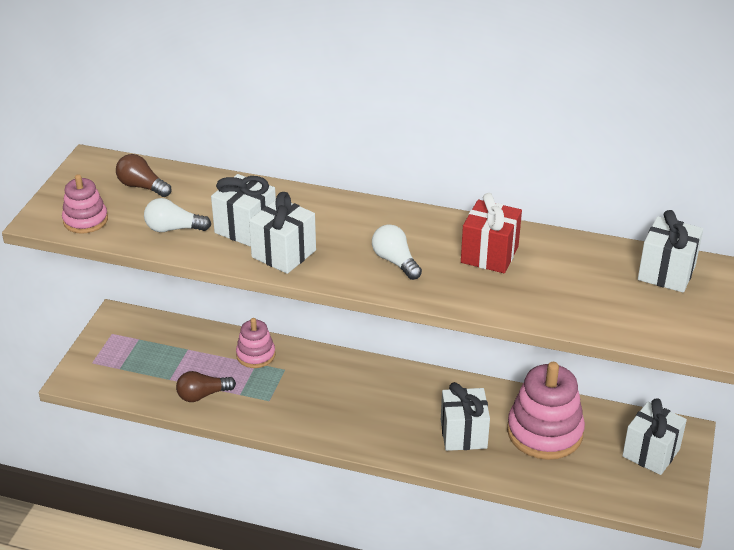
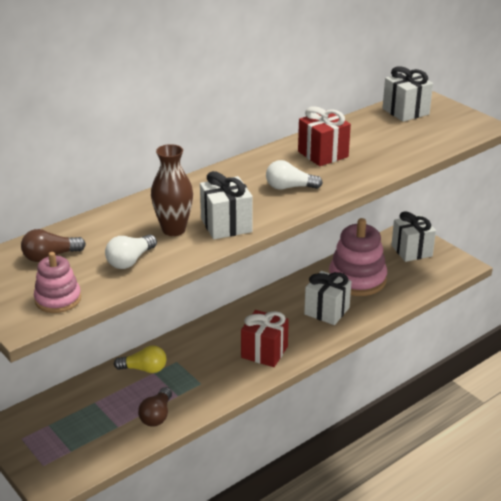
camera: 55 degrees left, 5 degrees down
(246, 228) = (173, 230): white gift -> brown vase
(255, 355) = (144, 369): pink stacking toy -> yellow light bulb
(353, 420) = (264, 352): none -> red gift

